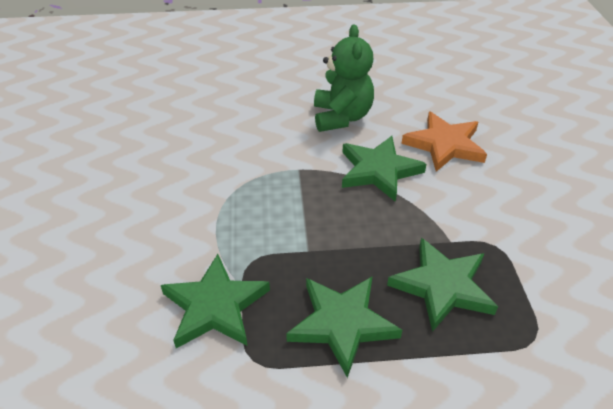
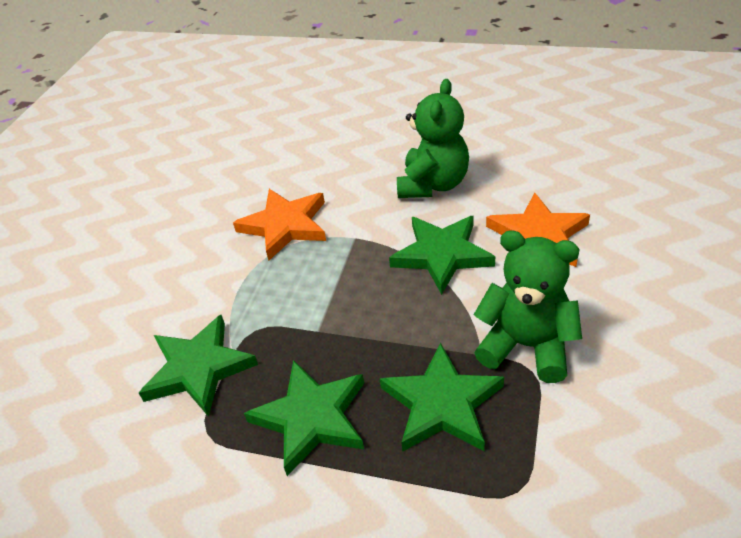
camera: 25 degrees right, 0 degrees up
(231, 169) = (285, 226): none -> orange star
(481, 228) = (526, 346): none -> green teddy bear

